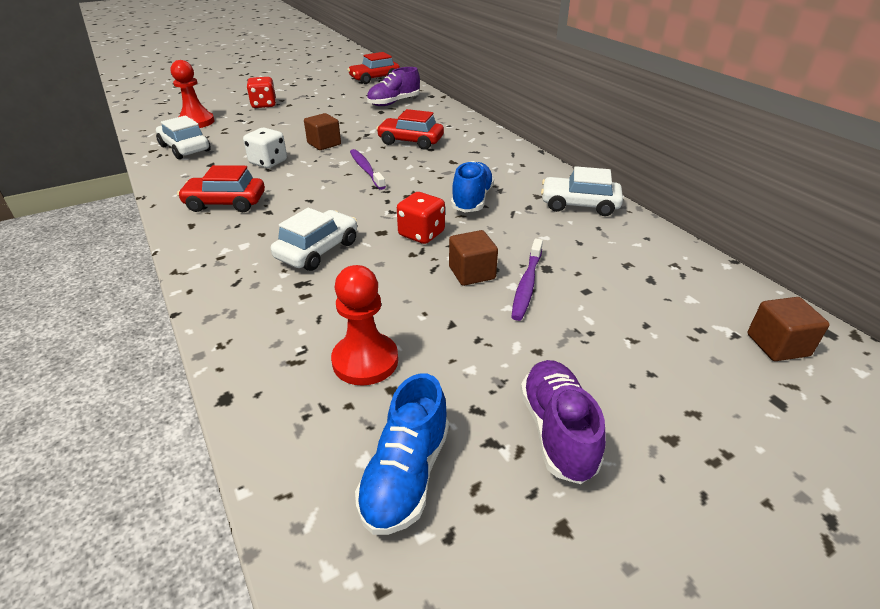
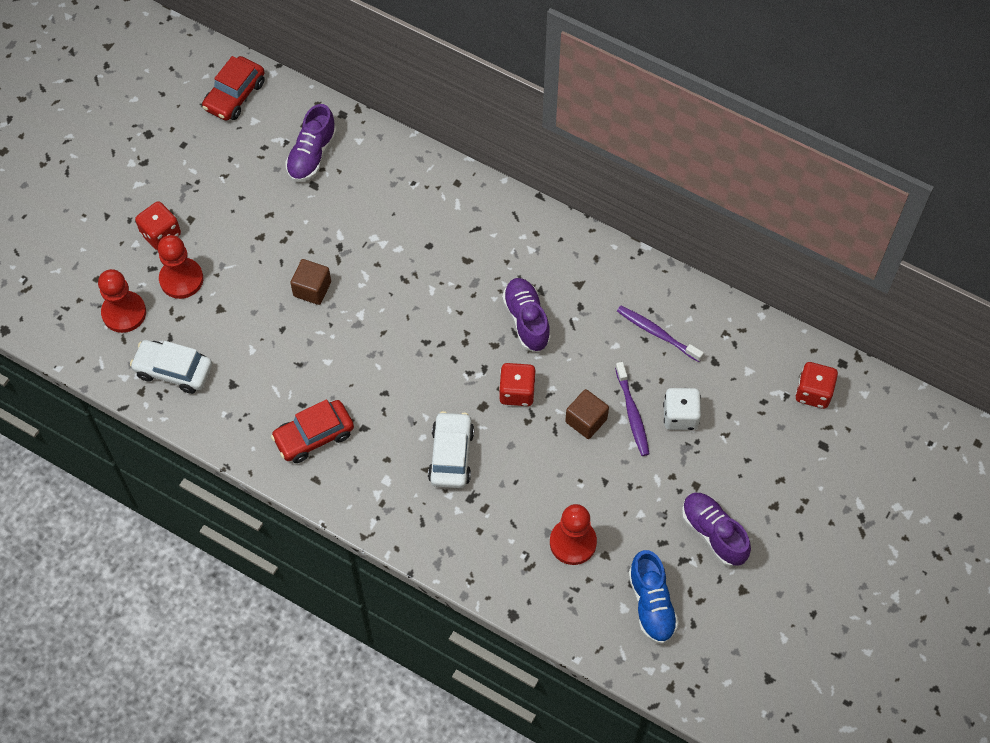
camera: 30 degrees left, 25 degrees up
(249, 120) = (181, 279): none -> red pawn
(268, 162) = (287, 352): white dice -> white dice (680, 416)
(366, 169) = (395, 317): purple toothbrush -> purple toothbrush (657, 333)
(410, 141) = (398, 239): red car -> none
(472, 200) = (526, 320): blue shoe -> purple shoe
(579, 205) = (620, 282): white car -> none
(777, 345) = (813, 392): brown cube -> red dice

